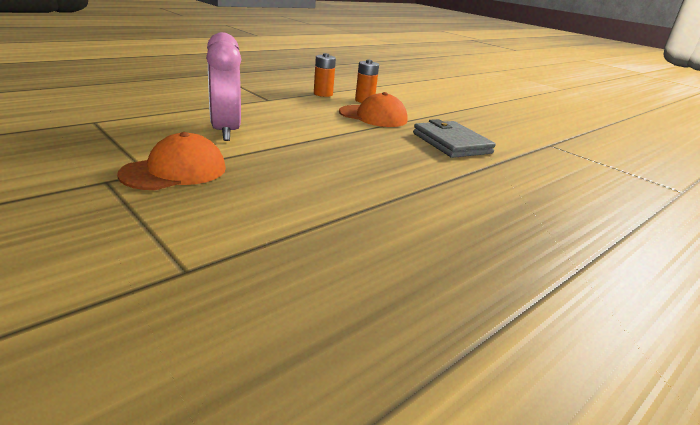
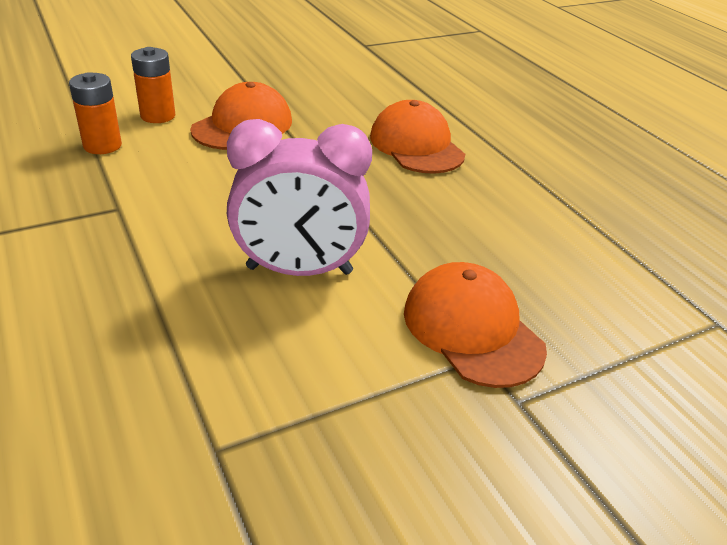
camera: 75 degrees left, 10 degrees up
(397, 160) = (416, 145): none -> orange cap
(451, 143) = (359, 97): grey wallet -> none

